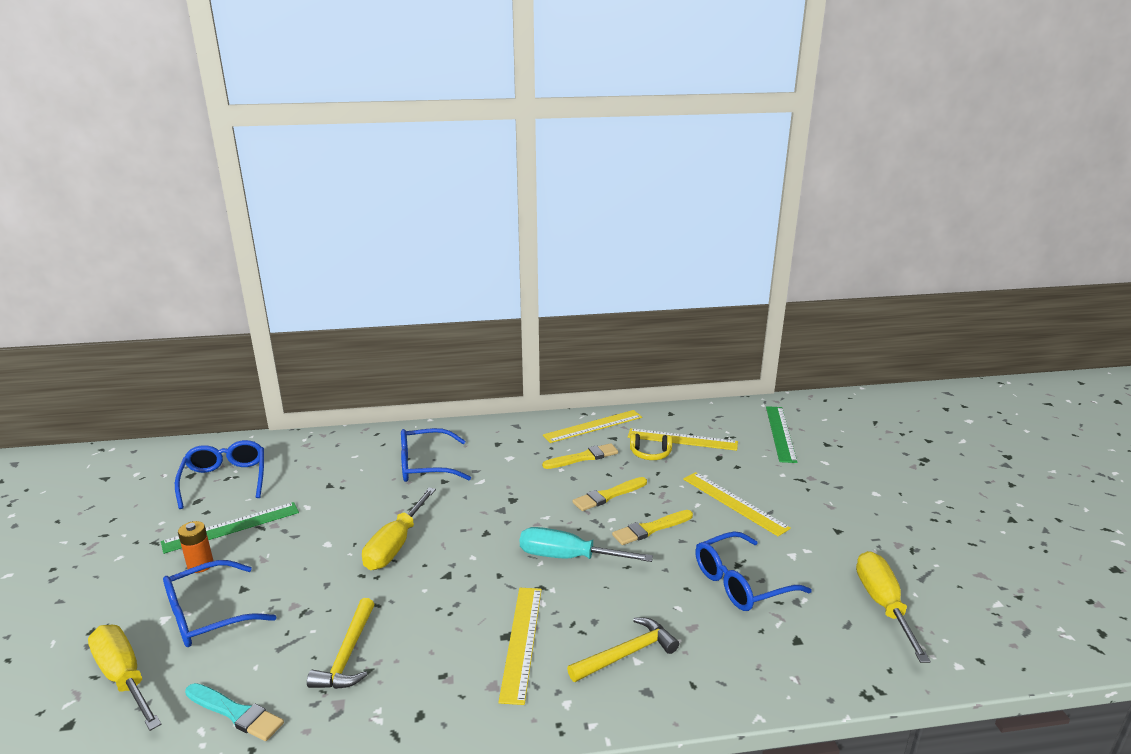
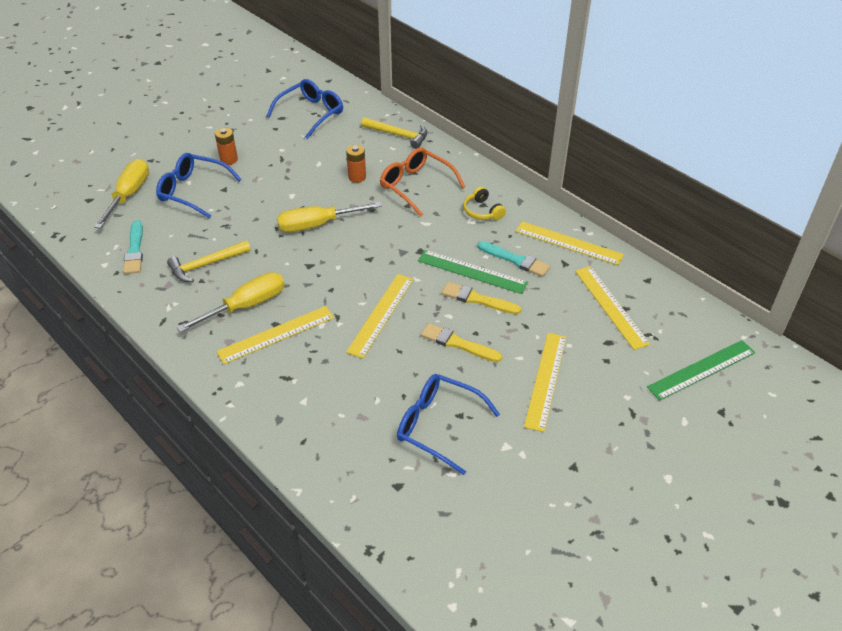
camera: 55 degrees right, 20 degrees up
(231, 527) = (271, 147): green ruler -> green ruler (472, 271)
(363, 492) = (357, 177): none -> orange battery
(425, 465) = (416, 186): blue glasses -> orange glasses
(569, 557) = (381, 314): turquoise screwdriver -> yellow ruler
(583, 457) = (515, 260): yellow brush -> turquoise brush
(627, 654) = (306, 393): yellow hammer -> yellow hammer (398, 135)
(650, 453) = (565, 296): yellow headphones -> yellow headphones (482, 211)
(883, 605) = (491, 531): yellow screwdriver -> yellow screwdriver (246, 306)

